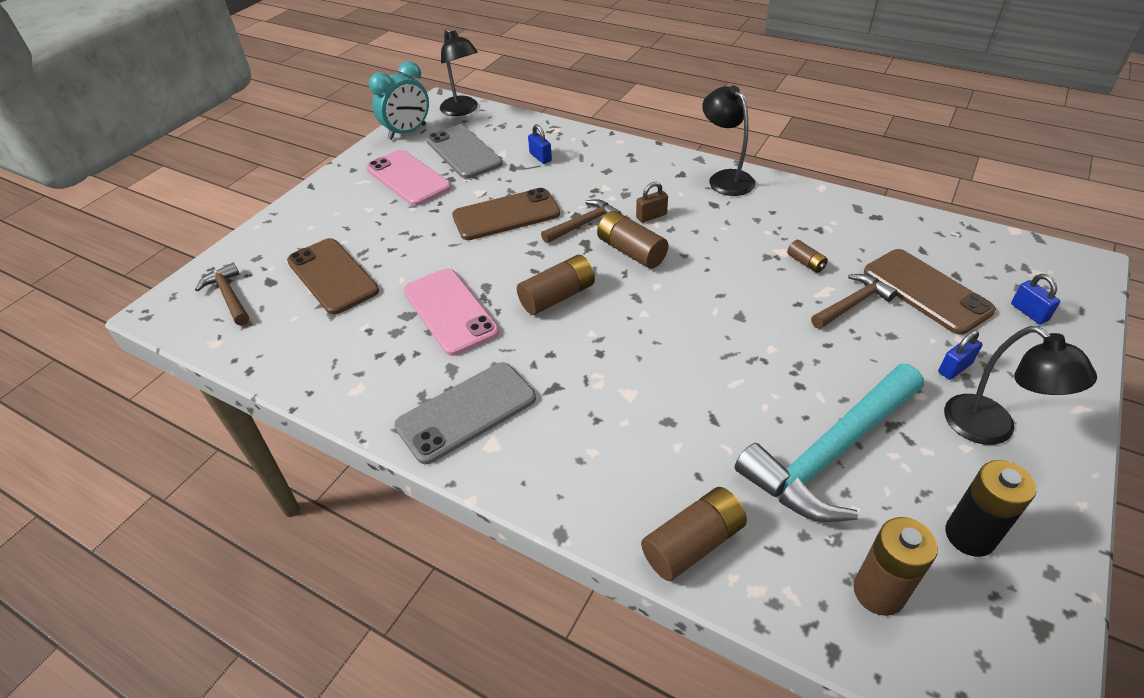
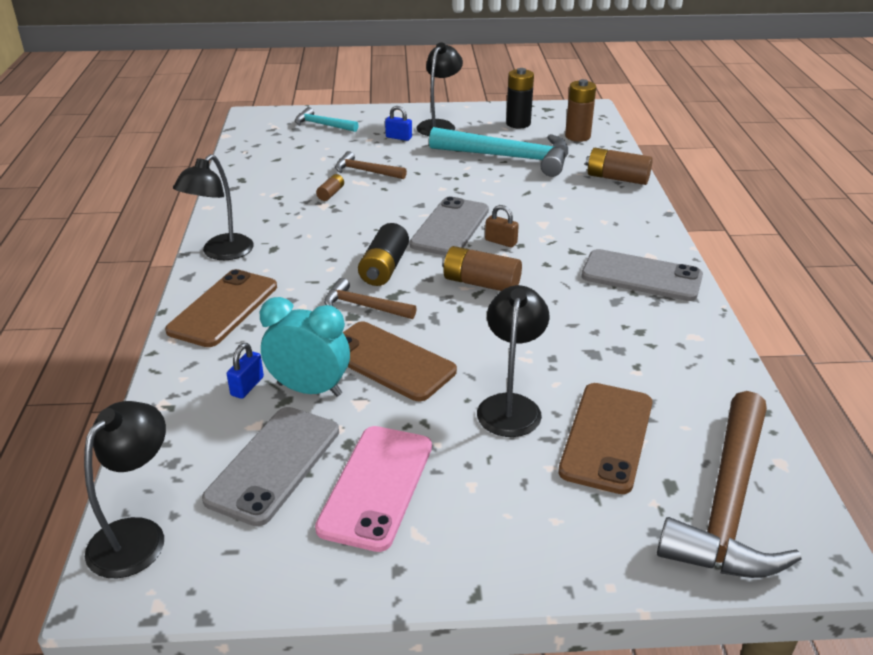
camera: 125 degrees left, 10 degrees down
(229, 296) = (727, 505): brown hammer -> brown hammer, size x1.97
(406, 248) = (510, 406): none -> black lamp
(407, 132) = (246, 568): turquoise clock -> turquoise clock (309, 389)
(450, 311) = (560, 330): pink phone -> none
(631, 251) = (384, 268): brown battery -> black battery
(651, 216) = (319, 273): brown padlock -> brown padlock (501, 242)
(673, 318) = (450, 227): none -> grey phone
(926, 291) = (327, 152): brown phone -> brown phone (223, 308)
(1029, 312) = (322, 125): blue padlock -> turquoise hammer

